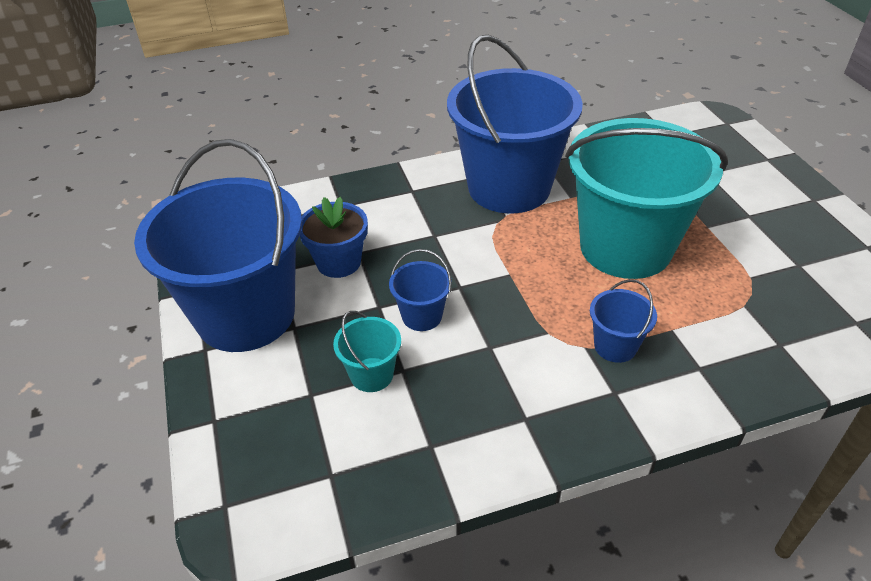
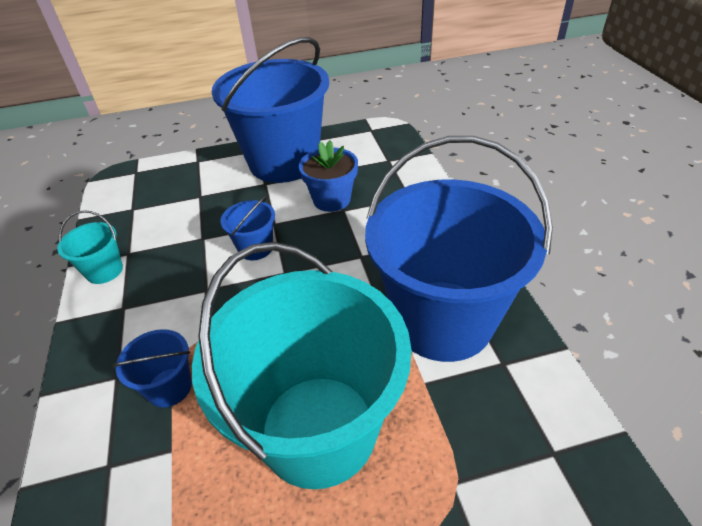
camera: 95 degrees right, 0 degrees up
(371, 375) = (204, 222): turquoise bucket -> turquoise bucket (104, 271)

